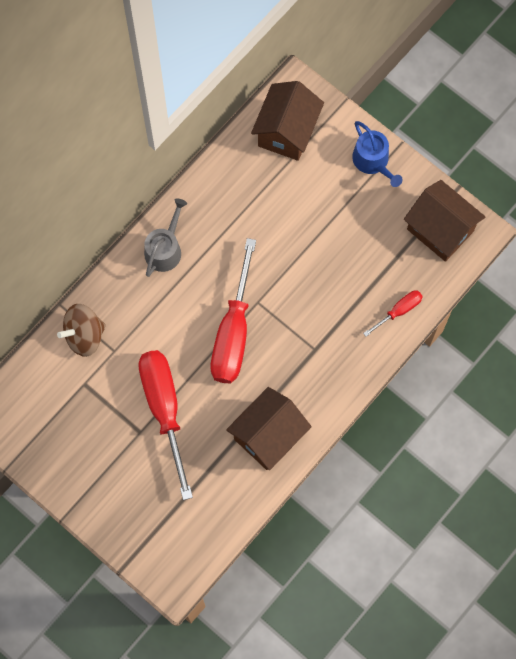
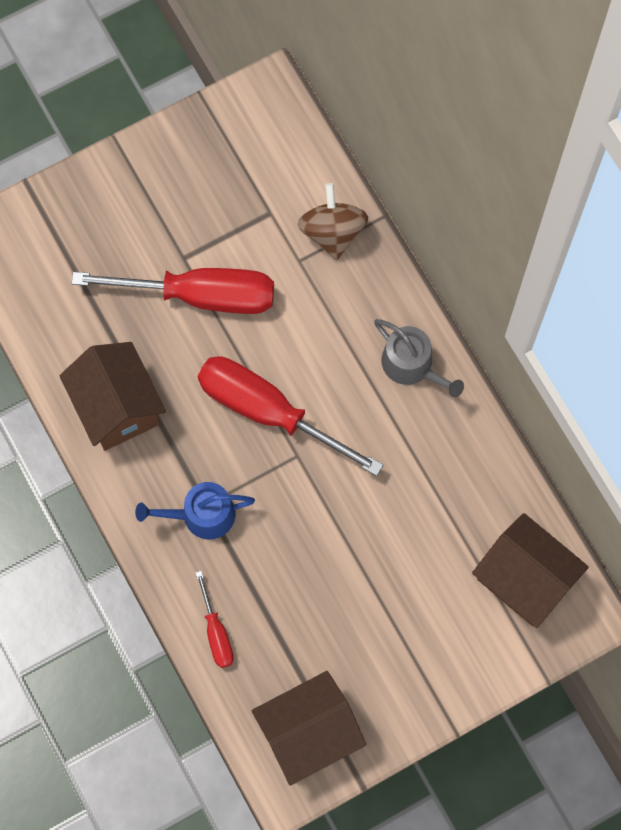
camera: 110 degrees right, 0 degrees up
(373, 161) = (440, 680): blue watering can -> blue watering can (201, 515)

